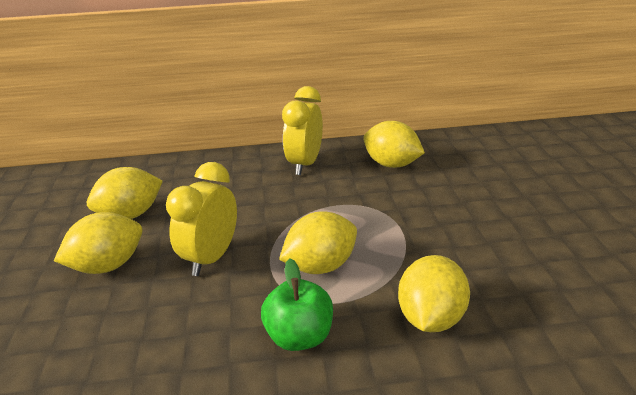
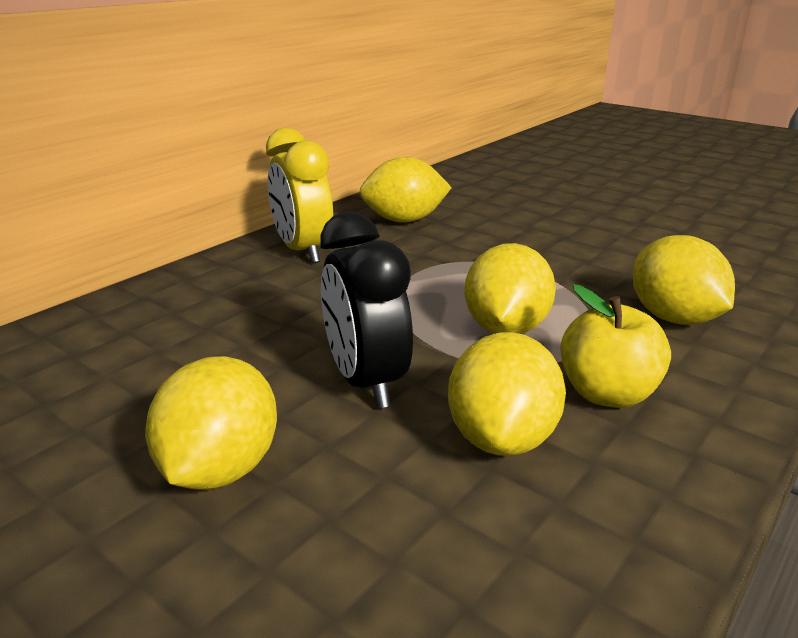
camera: 45 degrees left, 5 degrees down
(131, 214) = (133, 397): yellow lemon -> yellow lemon (502, 438)
(211, 257) = (366, 382): yellow clock -> black clock
(299, 336) = (607, 394): green apple -> yellow apple

